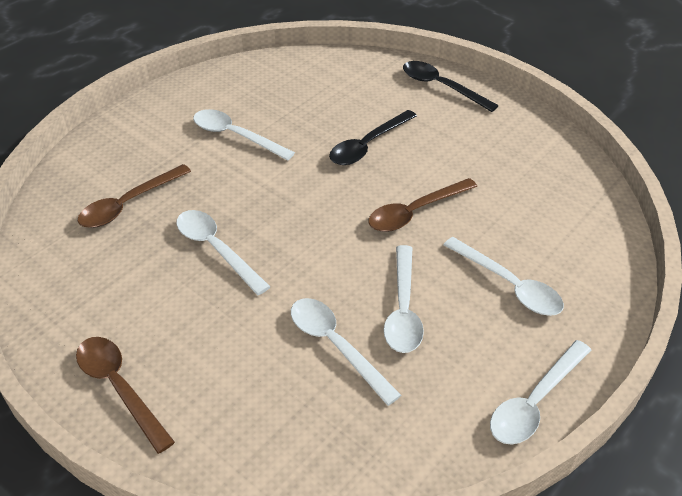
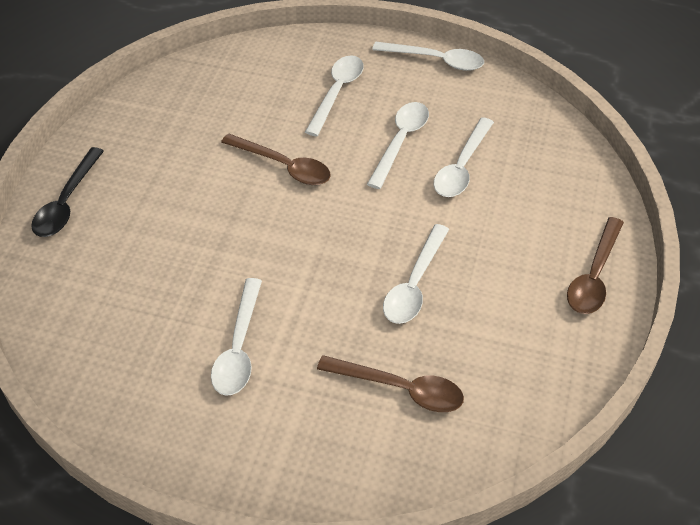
camera: 115 degrees left, 5 degrees up
(368, 145) = (201, 229): black spoon -> none
(403, 309) = (400, 142): white spoon -> white spoon turned 45 degrees counterclockwise

